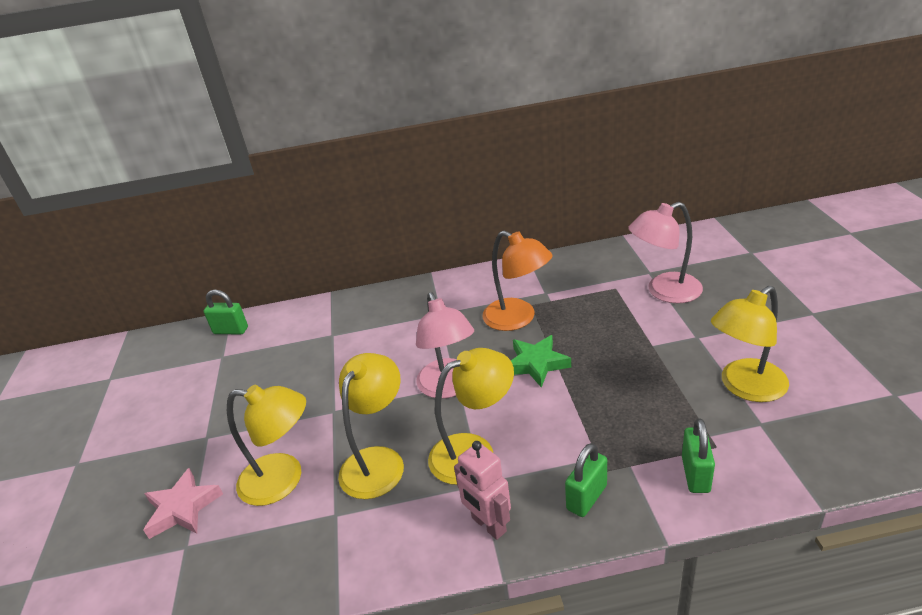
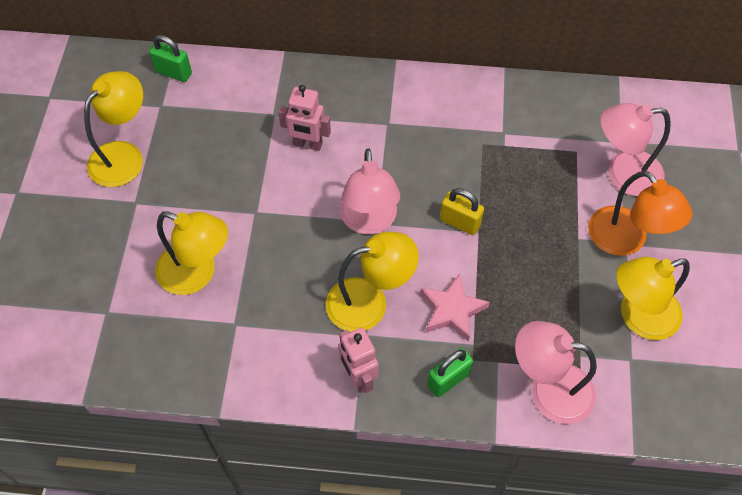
camera: 10 degrees right, 25 degrees up
(182, 508) = (107, 273): pink star -> pink star (452, 310)
(370, 347) = (307, 144): none -> pink robot
(378, 461) = (283, 282): yellow lamp -> yellow lamp (124, 155)
(518, 319) = (462, 159): orange lamp -> orange lamp (626, 240)
(536, 364) = (460, 222): green star -> yellow padlock
(695, 474) = (548, 389): green padlock -> pink lamp

